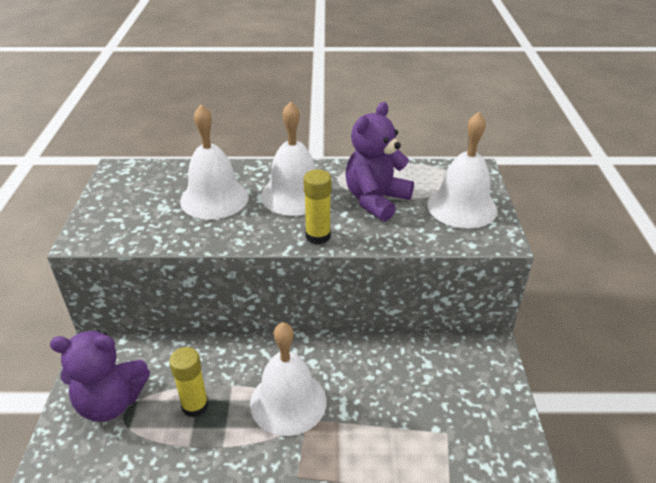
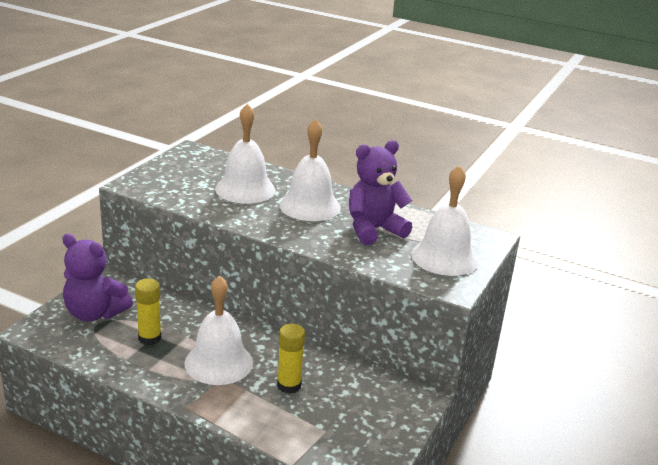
camera: 25 degrees right, 10 degrees down
(318, 236) = (300, 237): yellow glue stick -> yellow glue stick (289, 385)

